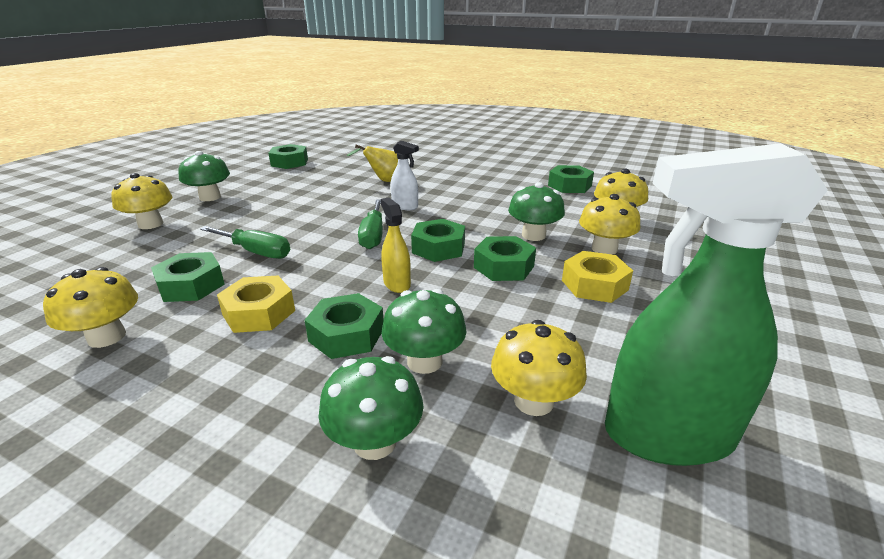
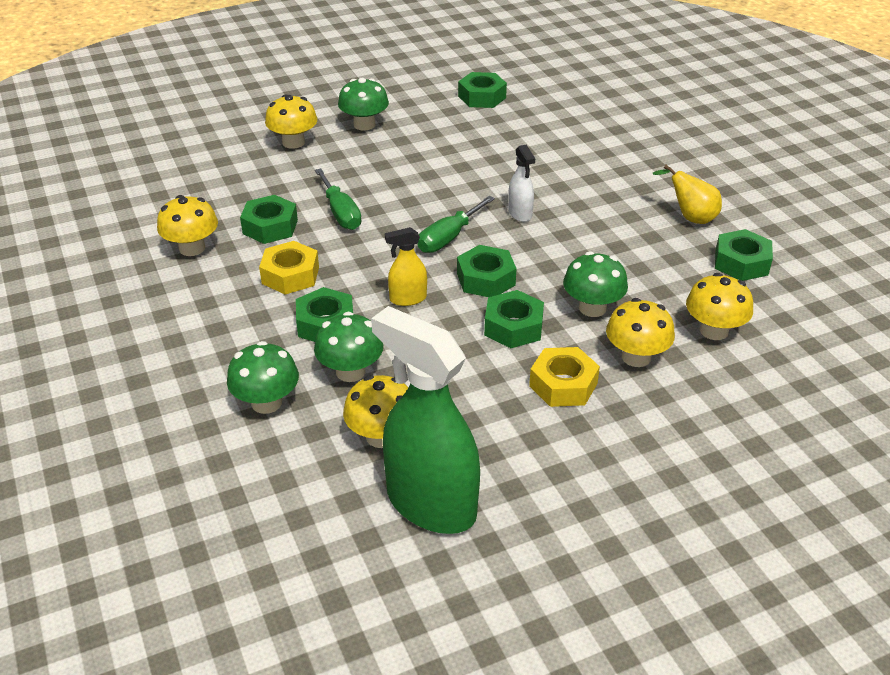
camera: 40 degrees right, 10 degrees up
(385, 181) = (544, 167): yellow pear -> yellow pear (690, 217)
(396, 284) = (407, 299): yellow spray bottle -> yellow spray bottle turned 120 degrees counterclockwise

